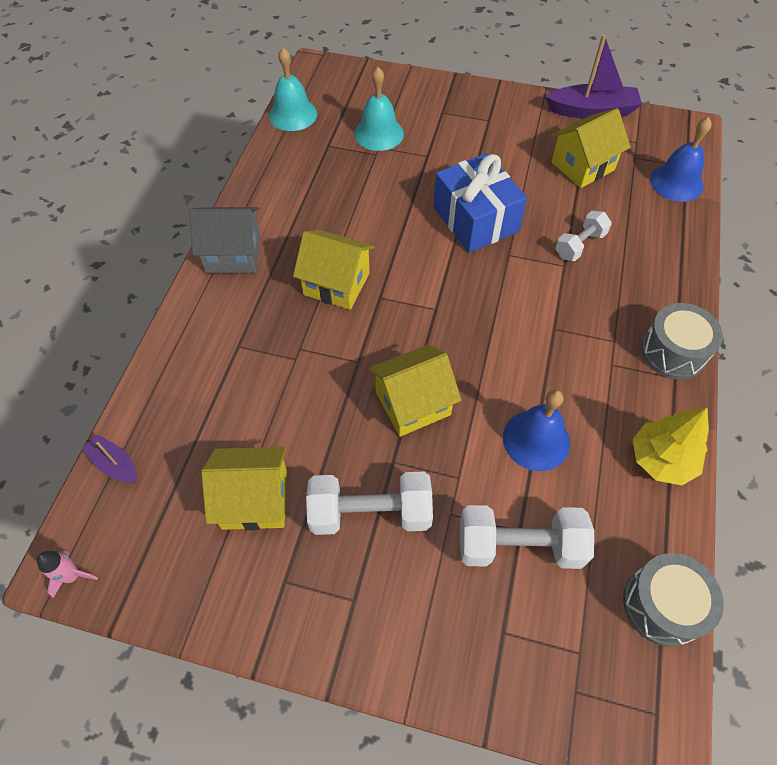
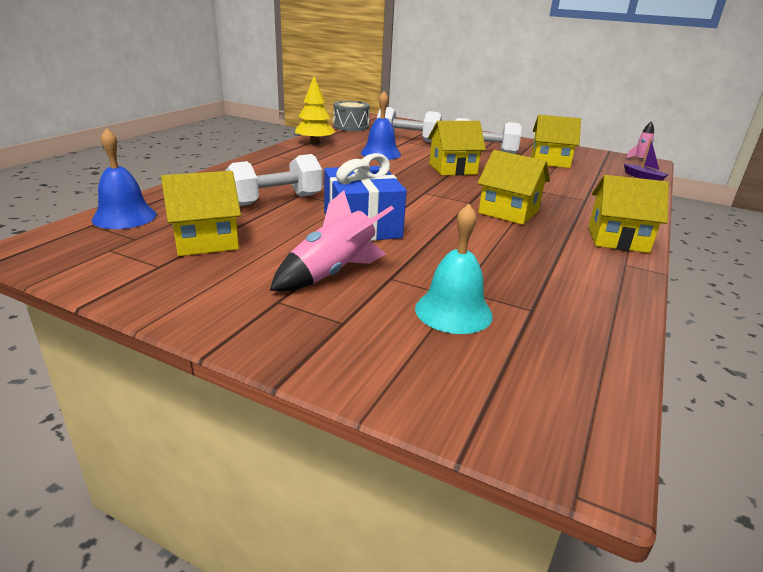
camera: 170 degrees left, 30 degrees down
(233, 254) = (617, 239): grey house -> yellow house
(293, 114) = (604, 362): turquoise bell -> none
(469, 151) = (332, 273): none -> pink rocket
(580, 245) = (275, 200): white dumbbell -> white dumbbell, size x1.62
(592, 111) = (115, 287): purple boat -> none
(673, 352) = (264, 160): grey drum -> none

